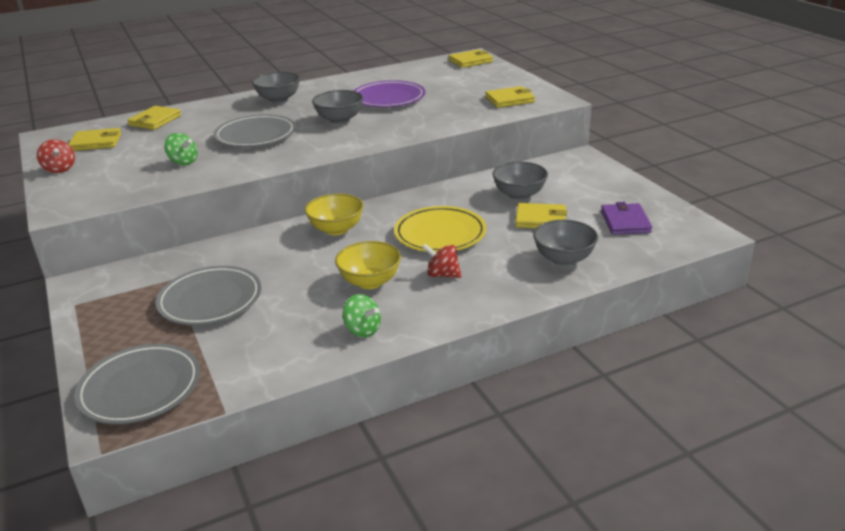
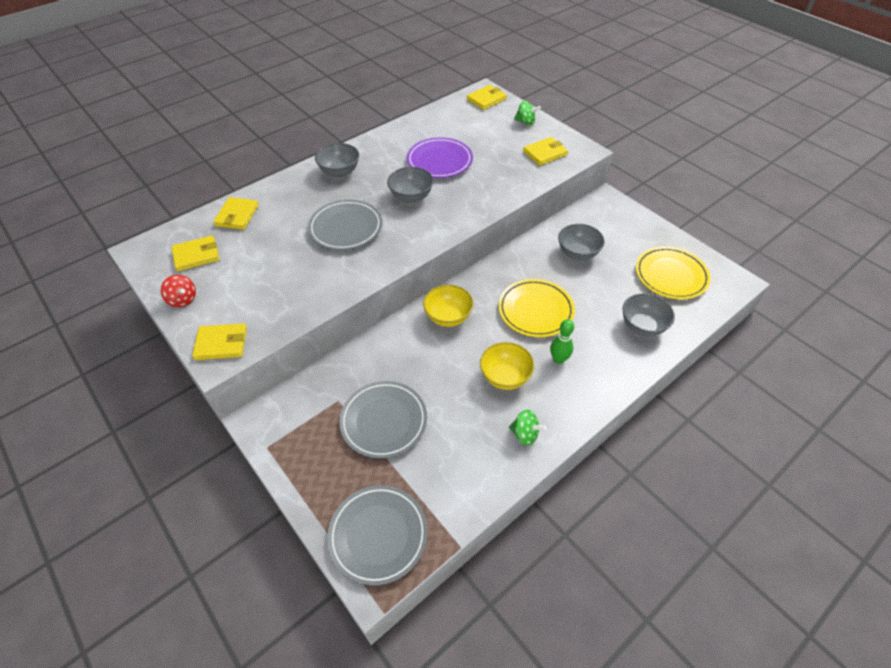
camera: 15 degrees left, 20 degrees up
(183, 162) = (298, 274): green spinning top -> green spinning top (525, 122)
(442, 275) = (558, 359): red spinning top -> green bowling pin
(540, 219) = (606, 281): yellow wallet -> yellow wallet (221, 343)
(625, 222) = (671, 275): purple wallet -> yellow plate

